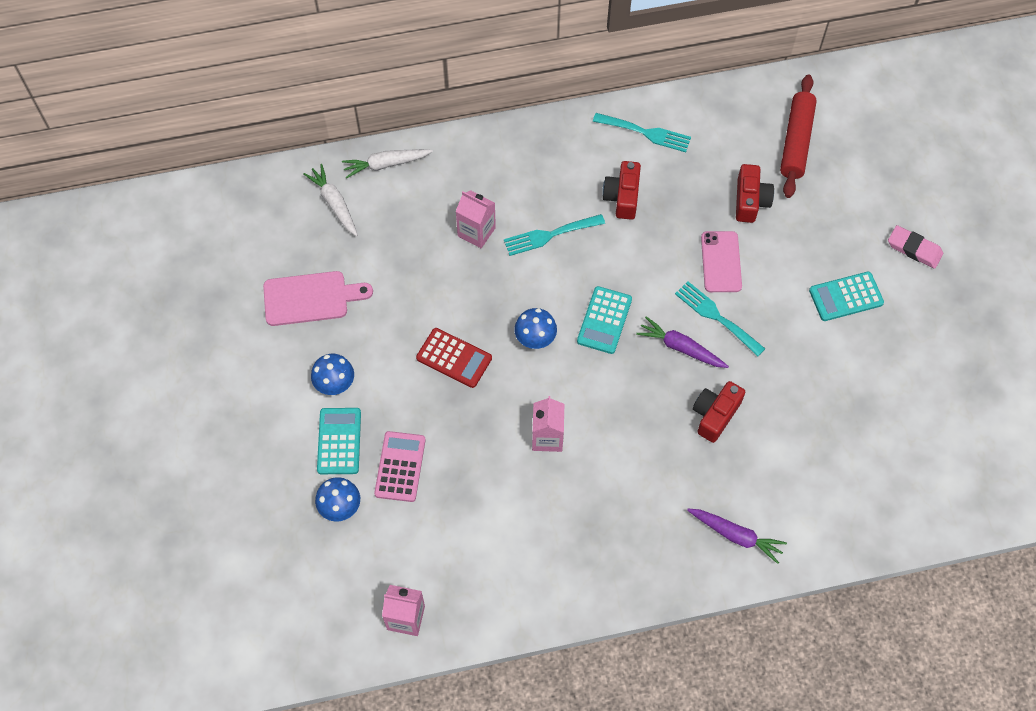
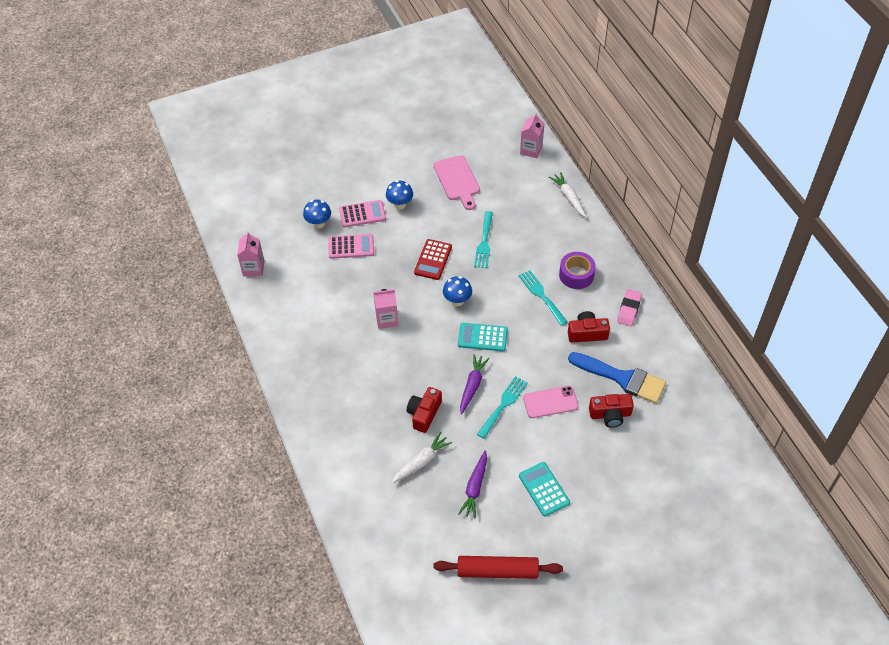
camera: 80 degrees right, 10 degrees down
(334, 203) = (530, 177): white carrot -> white carrot (421, 461)
(339, 441) = (362, 214): turquoise calculator -> pink calculator
(476, 232) = (531, 255): pink carton -> pink carton (531, 150)
(524, 187) = (576, 275): none -> purple tape
(646, 133) = (648, 340): turquoise fork -> turquoise fork (484, 242)
(699, 175) = (622, 378): none -> blue brush
(715, 415) = (424, 414): red camera -> red camera turned 90 degrees counterclockwise
(736, 536) = (334, 438): purple carrot -> purple carrot (475, 488)
(796, 141) = (676, 440): red rolling pin -> red rolling pin (497, 571)
(914, 249) = (602, 535): pink eraser -> pink eraser (629, 309)

